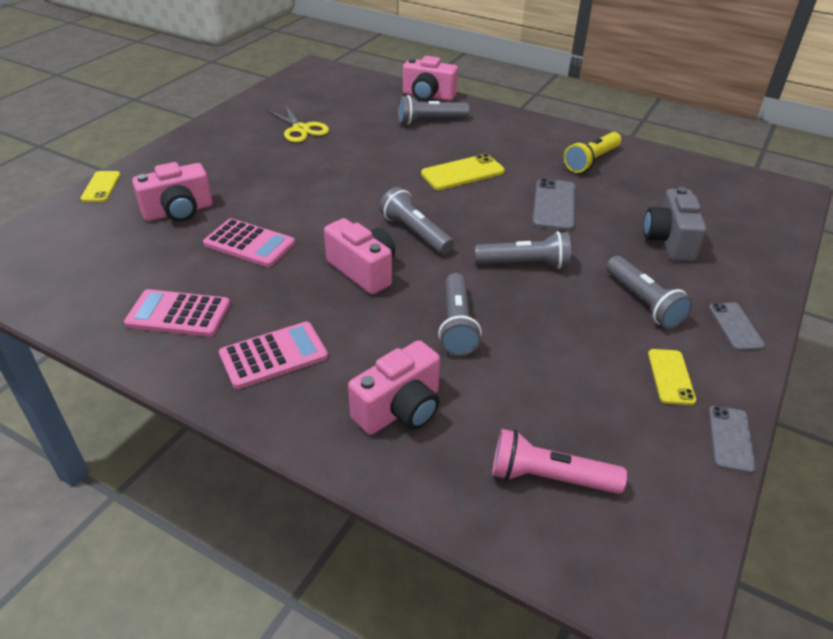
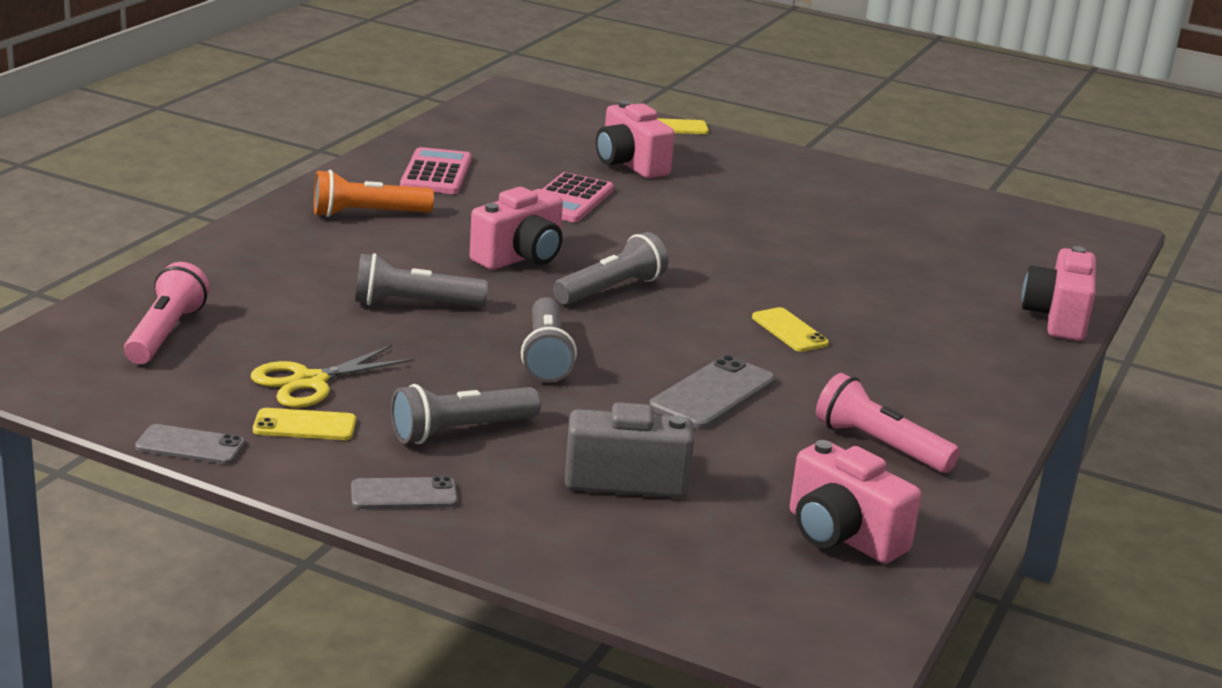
camera: 85 degrees right, 15 degrees down
(273, 355) = (367, 214): pink calculator -> orange flashlight
(301, 129) = (875, 224): yellow scissors -> yellow scissors (310, 381)
(400, 409) = (278, 269): pink camera -> pink camera (842, 536)
(430, 121) = (959, 315): grey flashlight -> none
(462, 173) = (789, 330): yellow phone -> yellow phone, size x0.64
(554, 205) = (713, 394): grey phone -> grey phone turned 60 degrees counterclockwise
(591, 161) = (879, 445): yellow flashlight -> pink flashlight

